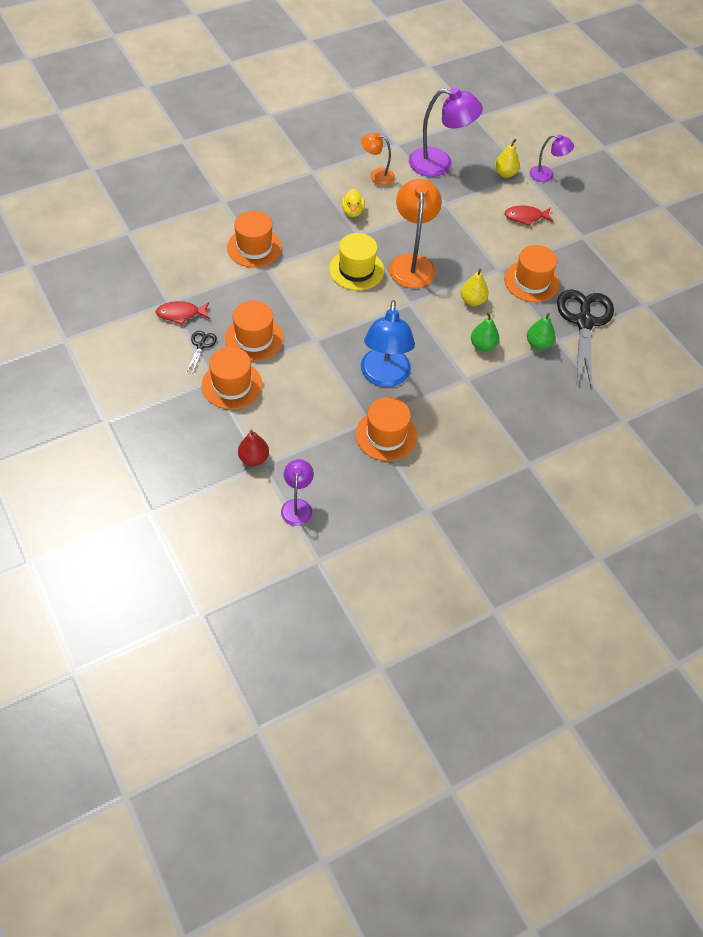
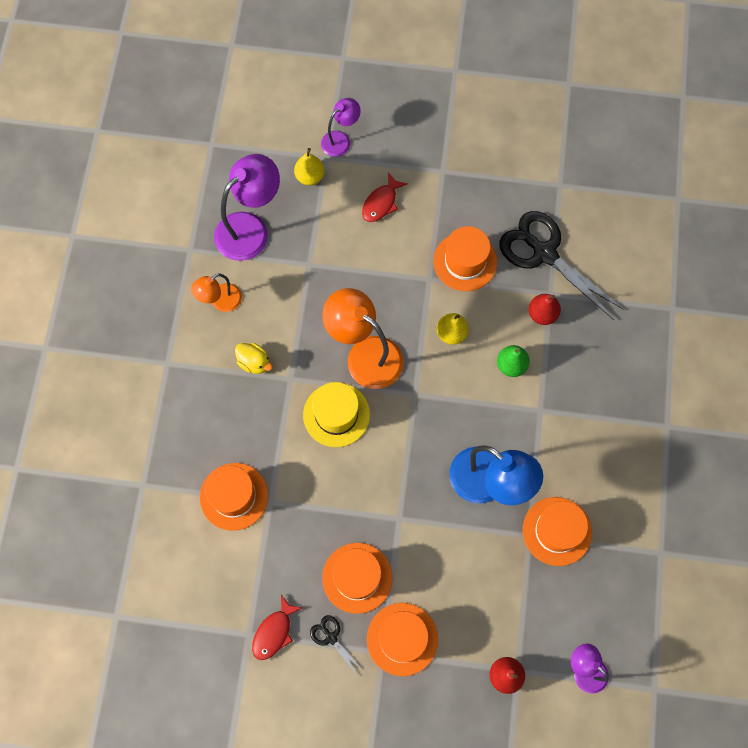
camera: 50 degrees left, 15 degrees up
(538, 344) = (542, 314): green pear -> red pear

